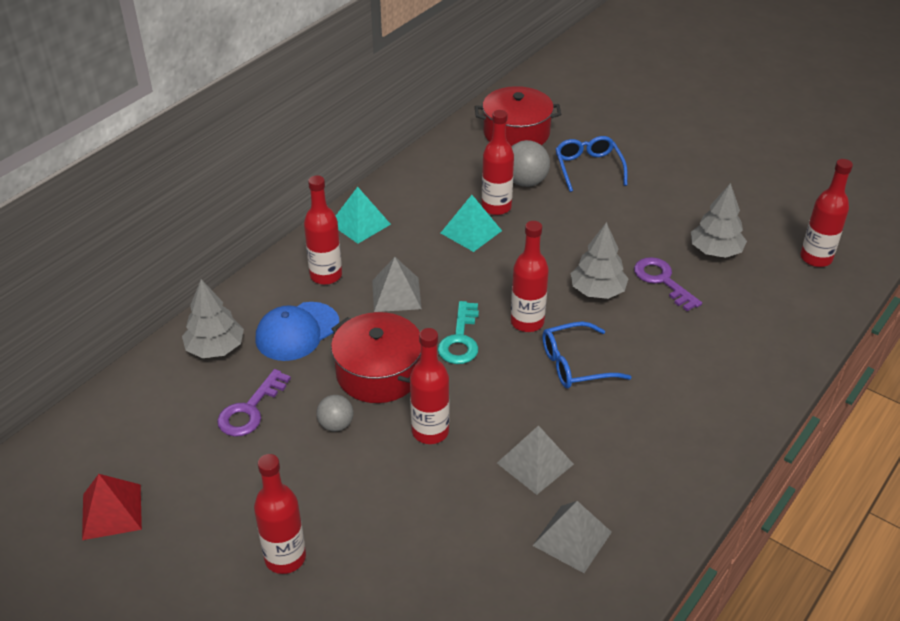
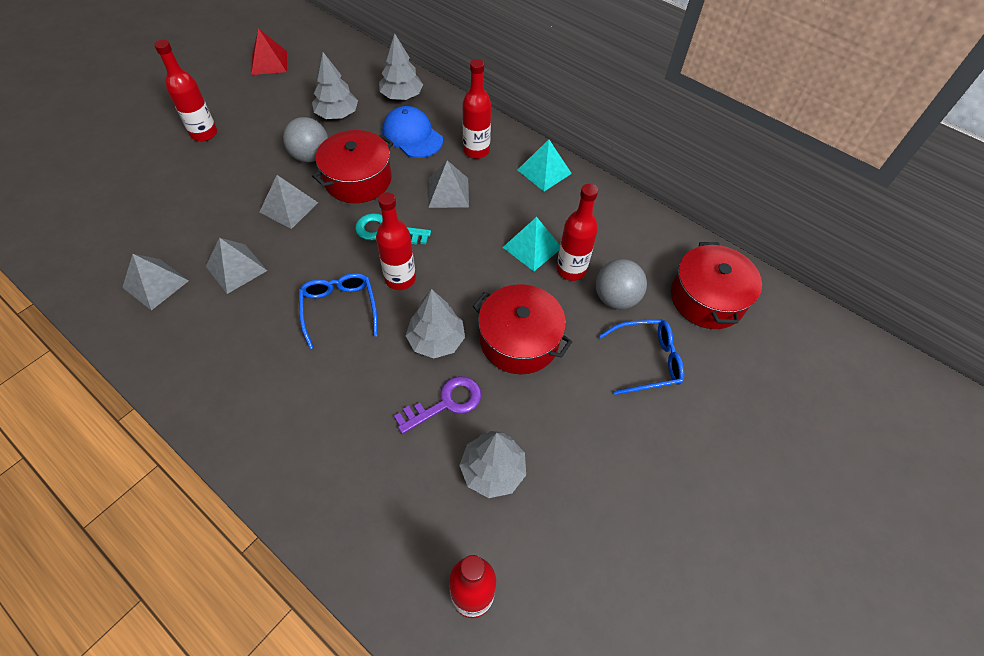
camera: 90 degrees right, 15 degrees up
(250, 410) = (337, 114): purple key -> grey tree
(336, 425) = (311, 156): grey ball -> grey ball, size x1.59
(430, 432) = (289, 207): red bottle -> grey pyramid
(585, 239) = (519, 340): none -> red pot

